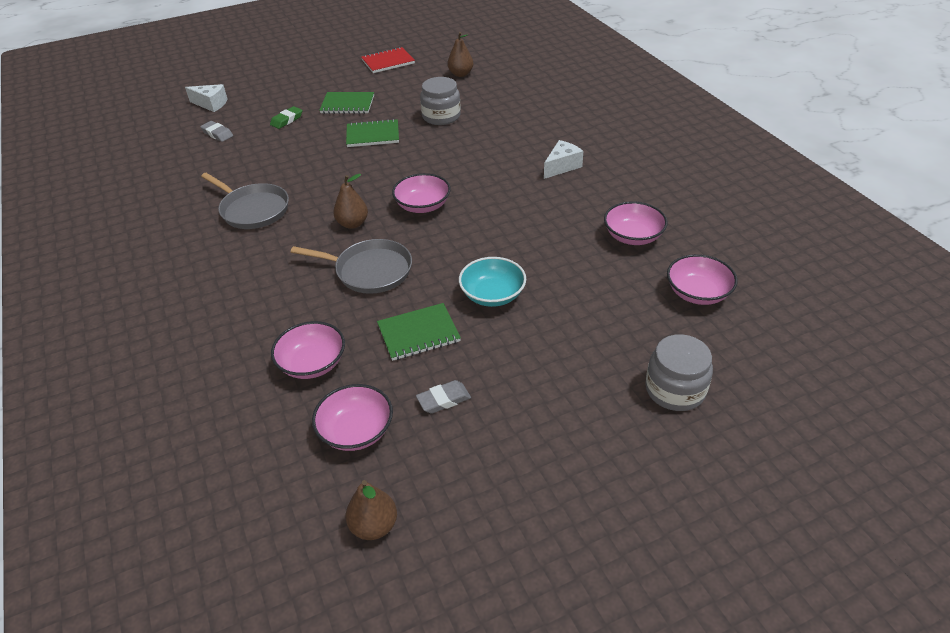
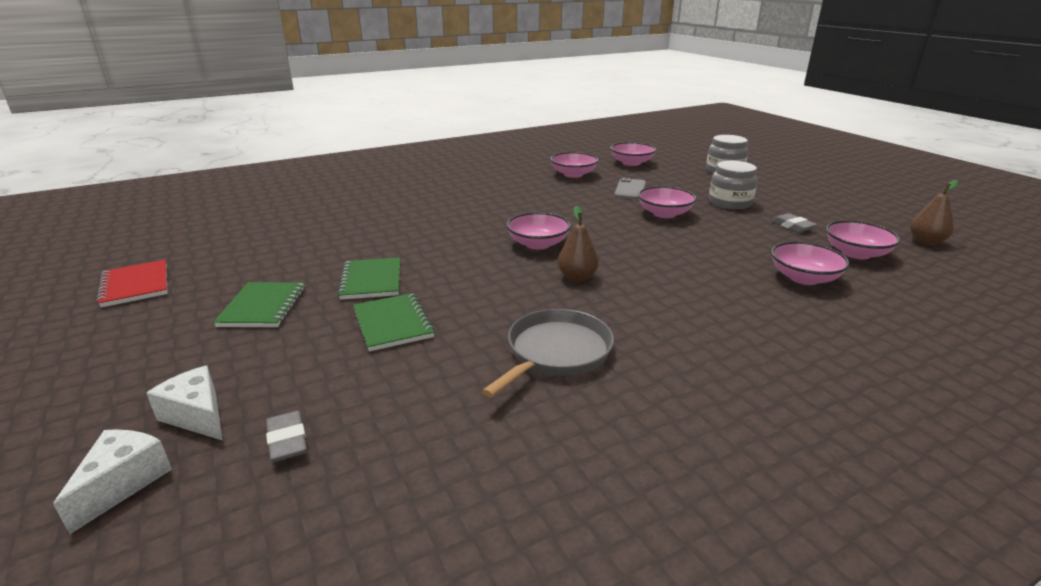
camera: 95 degrees left, 15 degrees down
(217, 134) = (287, 441): grey eraser -> grey eraser turned 60 degrees counterclockwise
(287, 120) = (280, 359): green eraser -> none
(370, 271) = (656, 262): grey pan -> none
(418, 333) = (729, 237): green notebook -> green notebook (393, 323)
(441, 116) = (344, 242): grey jar -> grey jar (730, 202)
(460, 74) = (235, 235): brown pear -> none
(492, 295) = (664, 214): turquoise bowl -> pink bowl
(562, 166) = (471, 192): white cheese -> white cheese (197, 416)
(577, 278) = (630, 189): none -> grey phone

